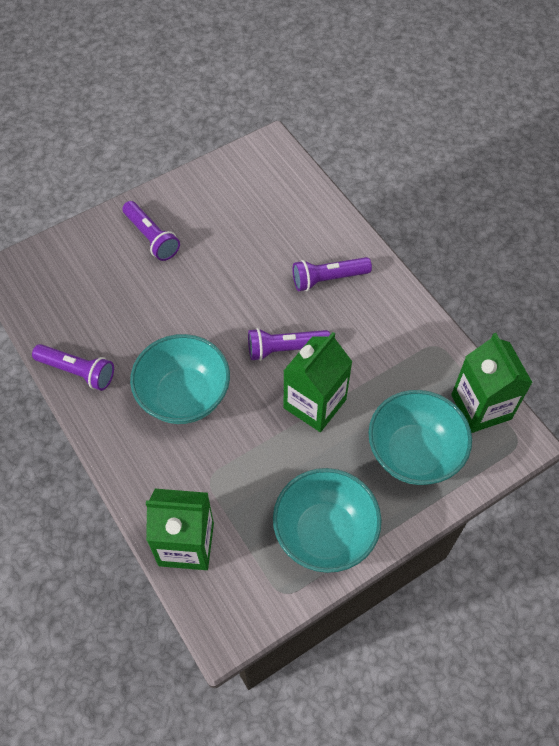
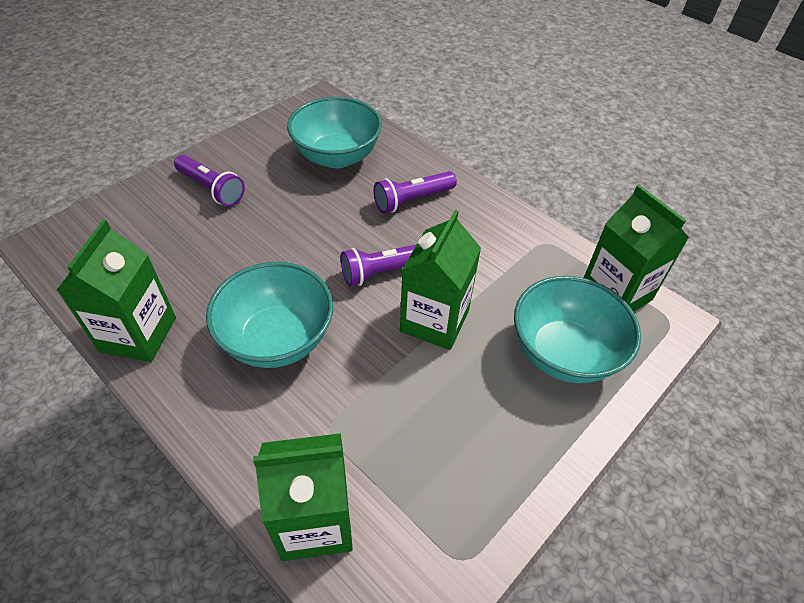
camera: 15 degrees left, 10 degrees down
(77, 371) = (138, 334): purple flashlight -> green carton
(325, 533) = (492, 467): turquoise bowl -> turquoise bowl (337, 157)

